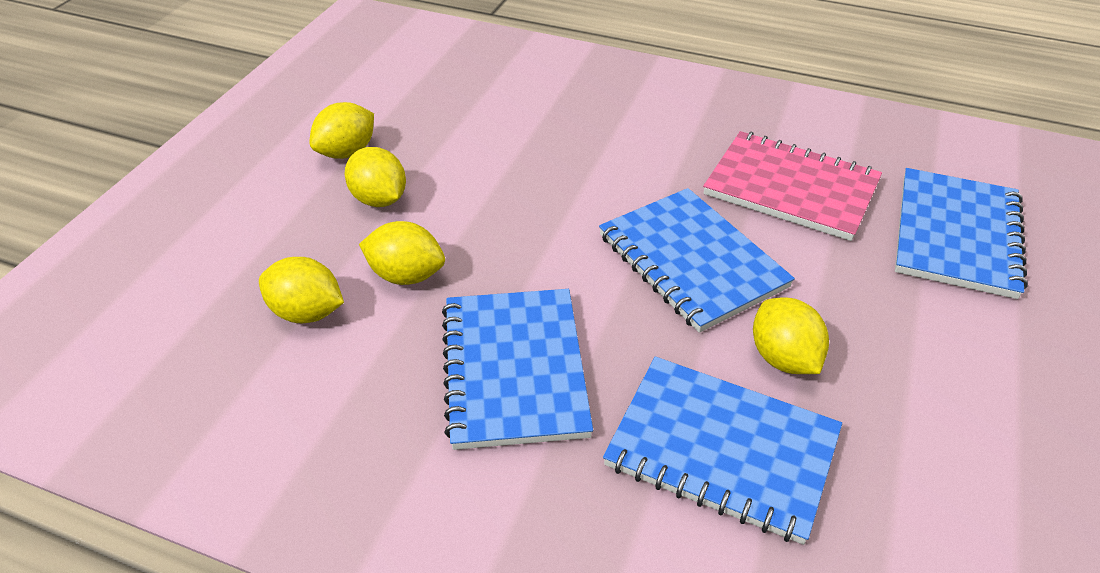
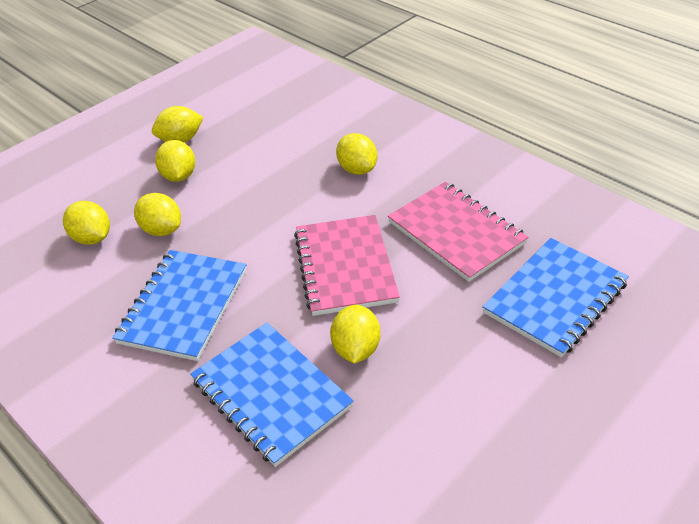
camera: 25 degrees right, 0 degrees up
(615, 141) = (357, 169): none -> yellow lemon
(691, 261) = (345, 267): blue notebook -> pink notebook

